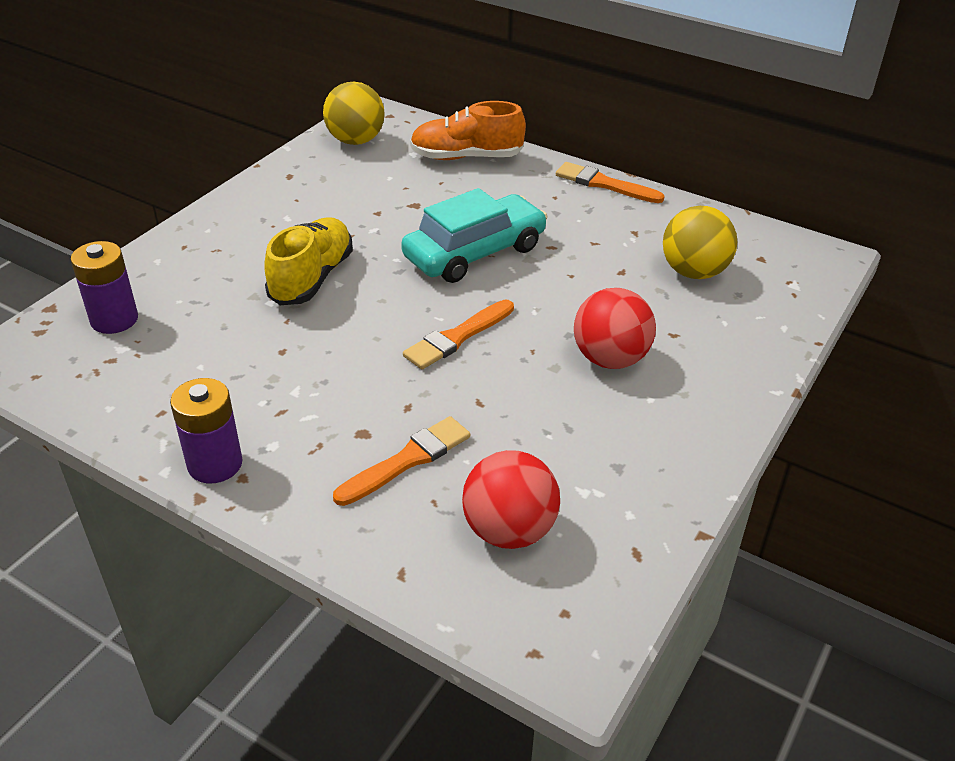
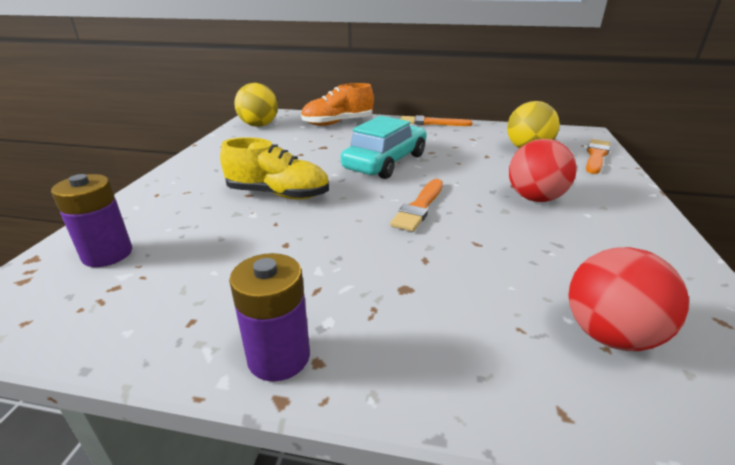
camera: 20 degrees left, 10 degrees down
(312, 278) = (278, 194): yellow shoe -> yellow shoe turned 105 degrees clockwise
(407, 460) = (464, 300): orange brush -> orange brush (596, 156)

